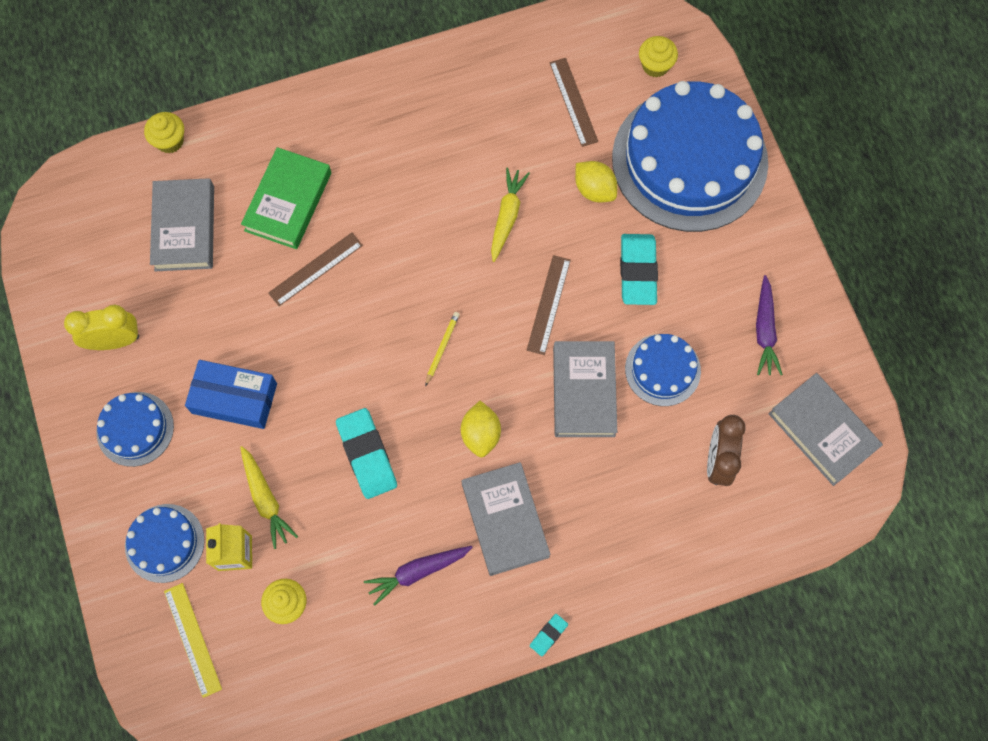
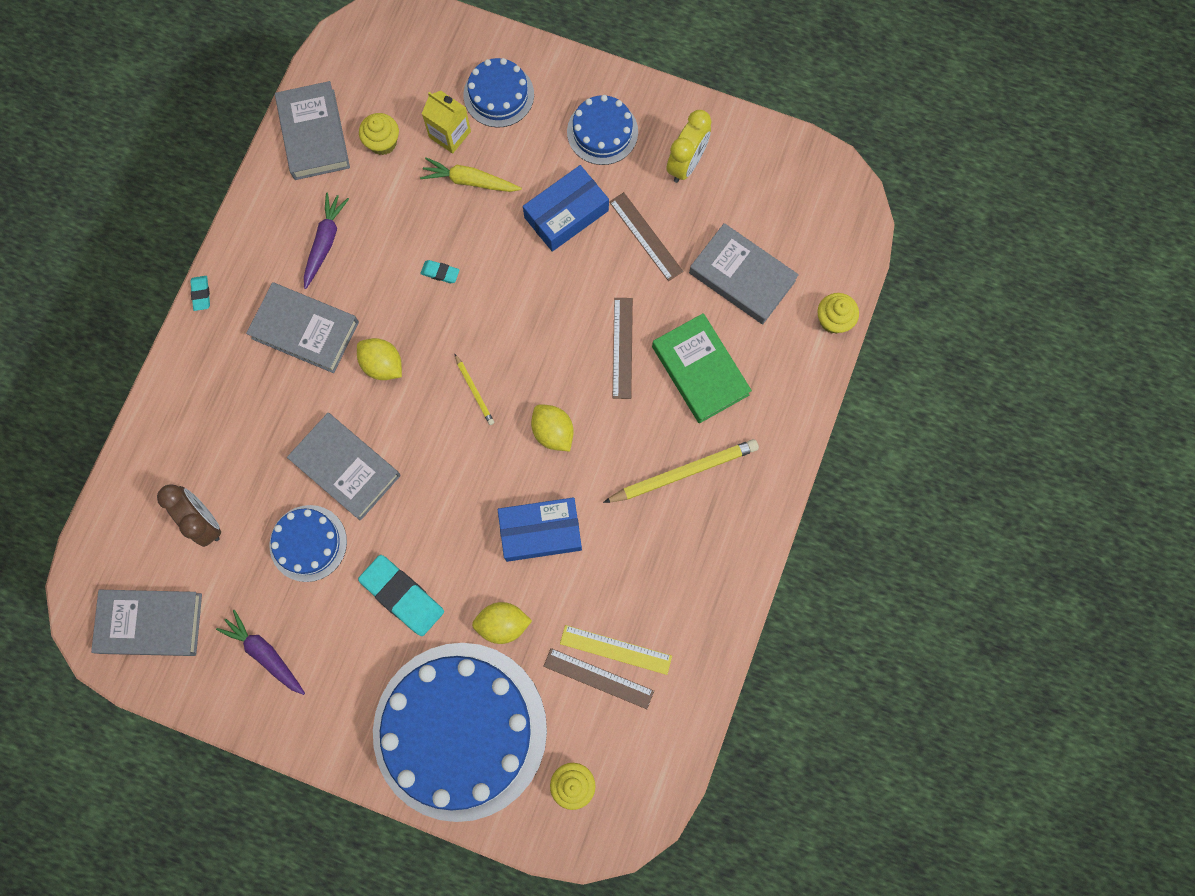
camera: 130 degrees right, 5 degrees up
(192, 639) = (415, 67): yellow ruler -> yellow ruler (616, 649)
(327, 671) = (314, 134): none -> grey book
(367, 455) = (440, 273): turquoise eraser -> turquoise eraser, size x0.47
(378, 155) = (684, 472): none -> yellow pencil
(425, 266) = (553, 432): none -> yellow lemon
(507, 216) = (540, 532): yellow carrot -> blue box
(548, 304) = (438, 501): brown ruler -> brown ruler (645, 236)

